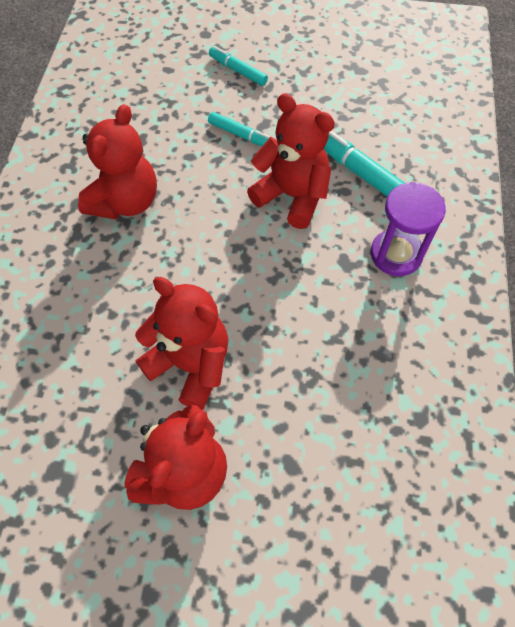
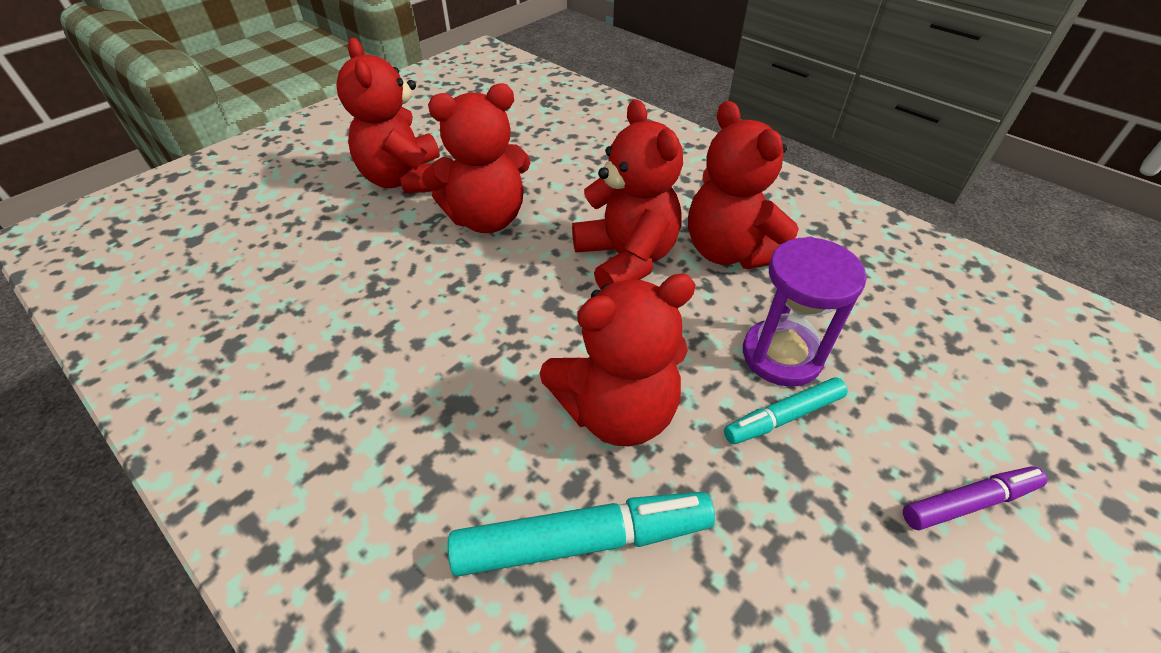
camera: 125 degrees right, 15 degrees down
(173, 251) = (626, 259): none -> red teddy bear
(238, 70) = (969, 502): turquoise marker -> purple marker
(396, 254) = (411, 473): purple hourglass -> purple hourglass (781, 355)

